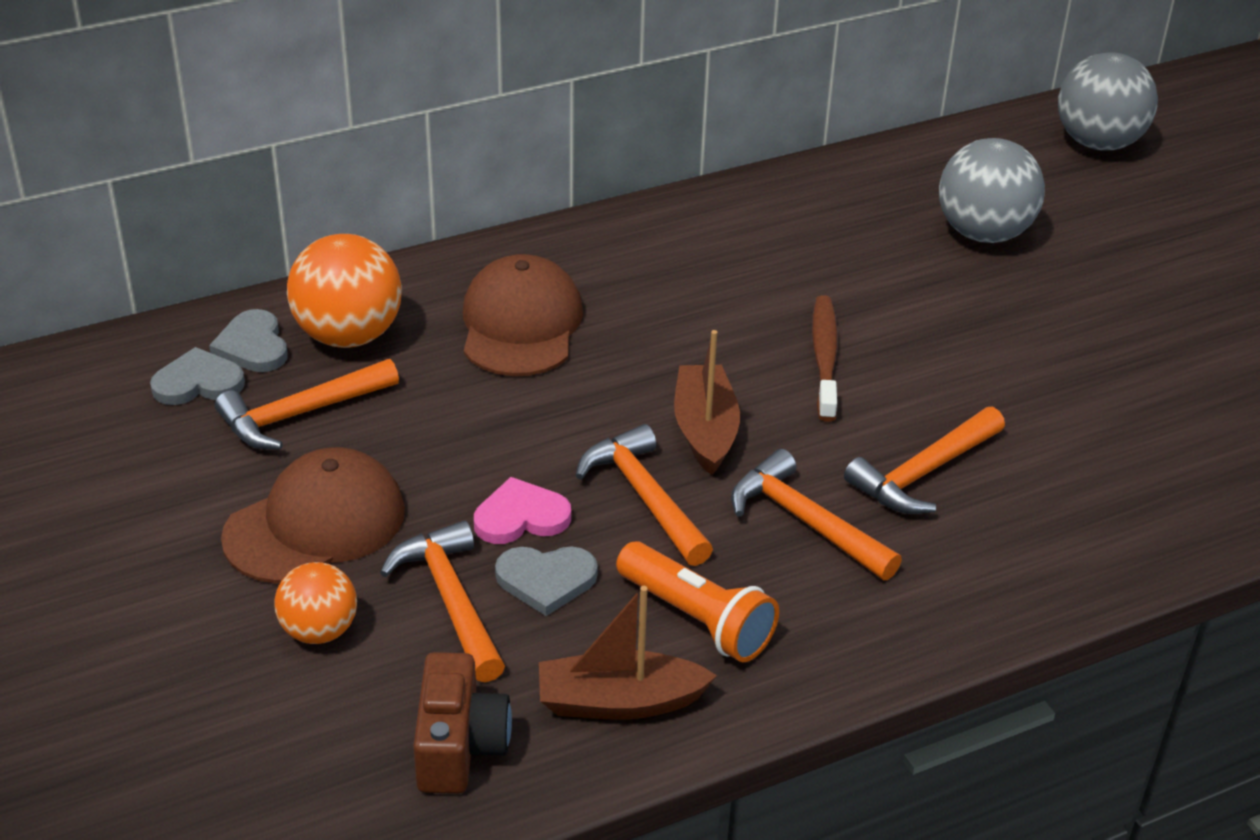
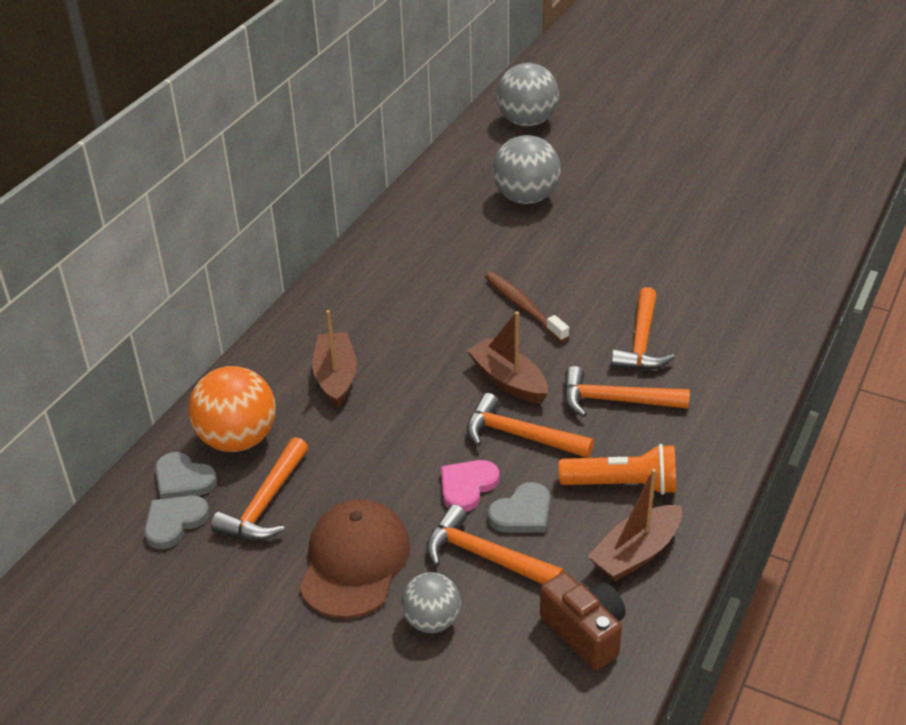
camera: 35 degrees left, 0 degrees up
(319, 630) = (432, 621): orange ball -> grey ball
(520, 324) = (336, 377): brown cap -> brown boat

